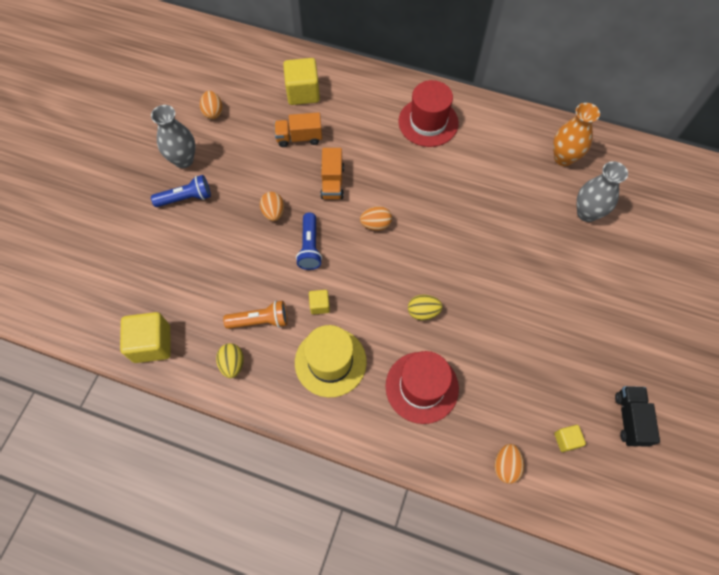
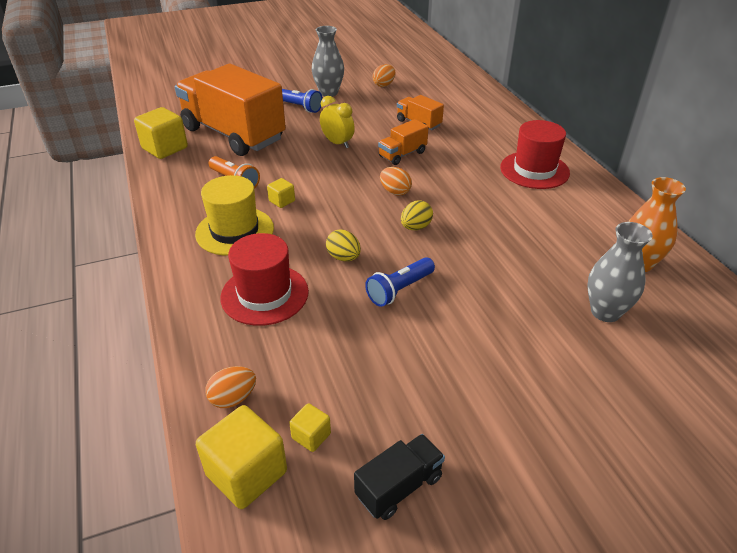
camera: 50 degrees right, 25 degrees down
(182, 276) = (233, 134): none -> orange truck
(232, 364) = (183, 187): yellow egg -> yellow egg (415, 227)
(273, 212) = (337, 143): orange egg -> yellow clock
(303, 92) = (459, 107): yellow cube -> yellow cube (246, 473)
(310, 247) = (329, 172): blue flashlight -> blue flashlight (399, 290)

